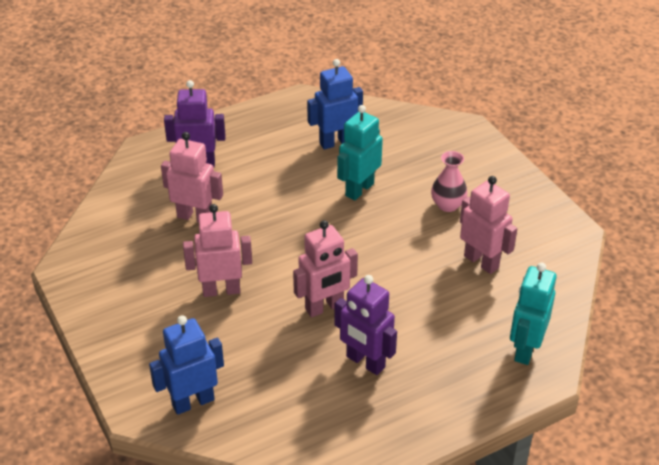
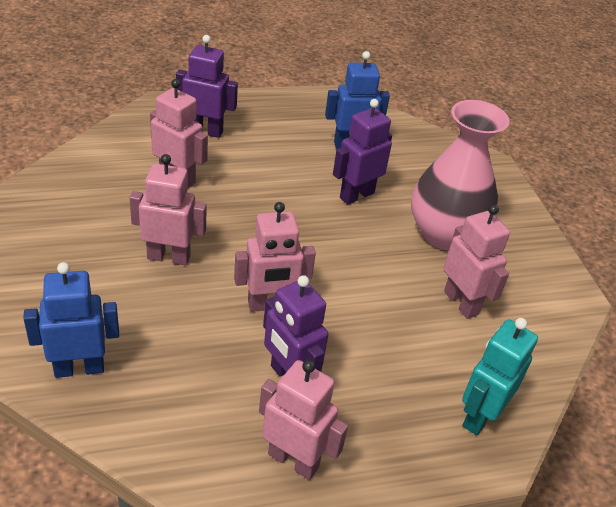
camera: 10 degrees right, 0 degrees up
(359, 189) = (356, 195): turquoise robot -> purple robot
(394, 423) = (293, 460): none -> pink robot
(448, 205) = (444, 234): pink vase -> pink vase, size x2.10

